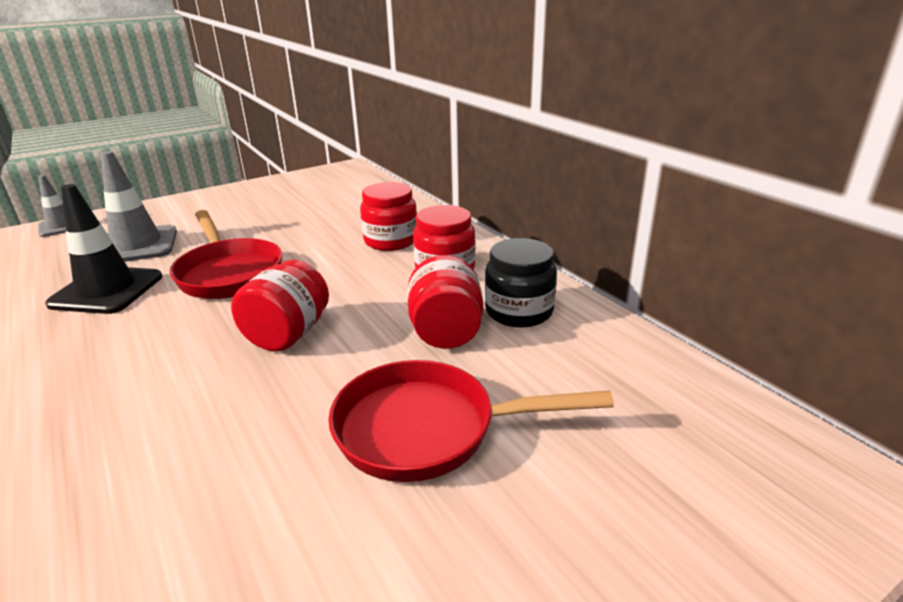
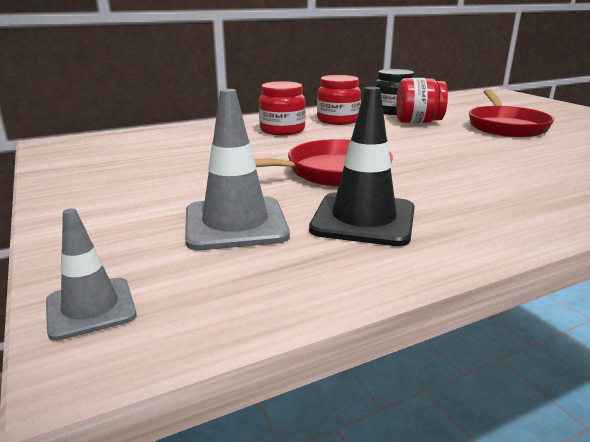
camera: 85 degrees left, 5 degrees down
(288, 334) = (431, 150): red jar -> none

